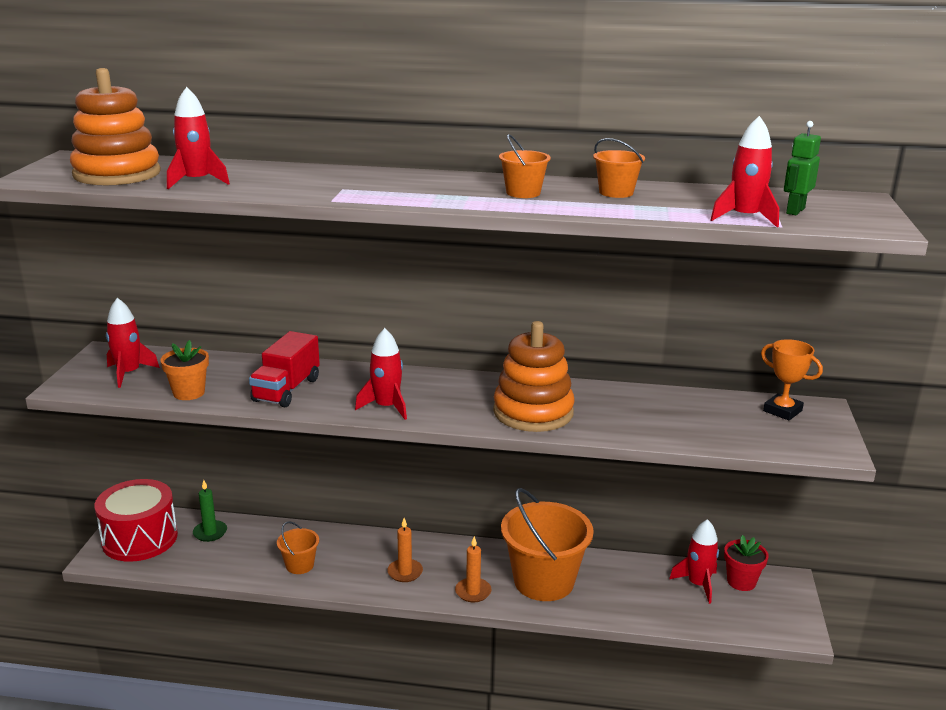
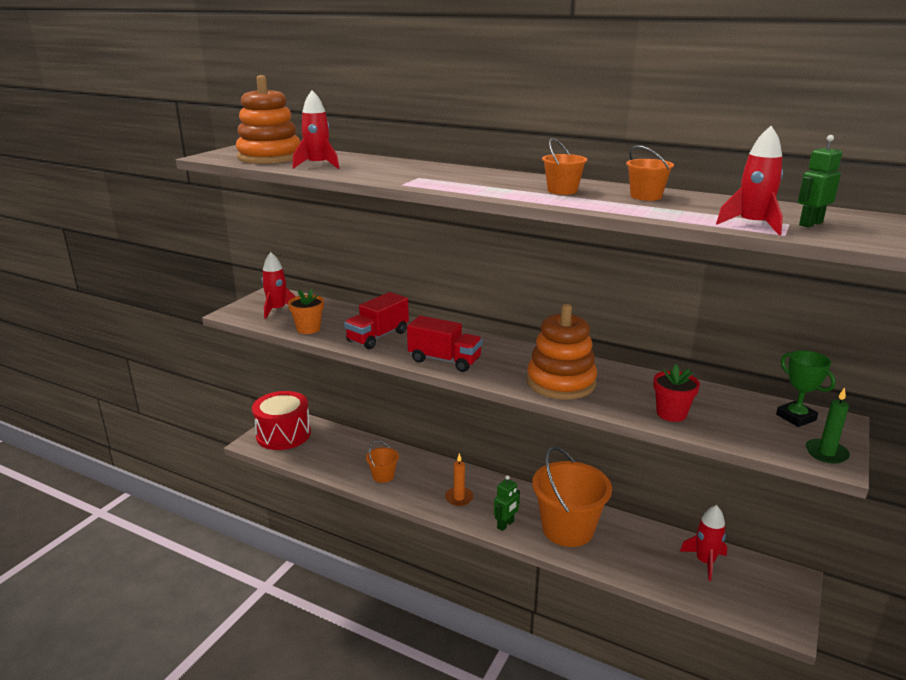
camera: 20 degrees right, 0 degrees up
(210, 532) = (332, 439): green candle -> green candle (826, 453)
(386, 407) = (444, 360): red rocket -> red truck
(473, 592) = (505, 525): orange candle -> green robot
(741, 582) = (747, 568): red flower pot -> red flower pot (671, 414)
(782, 411) = (796, 417): orange trophy -> green trophy

